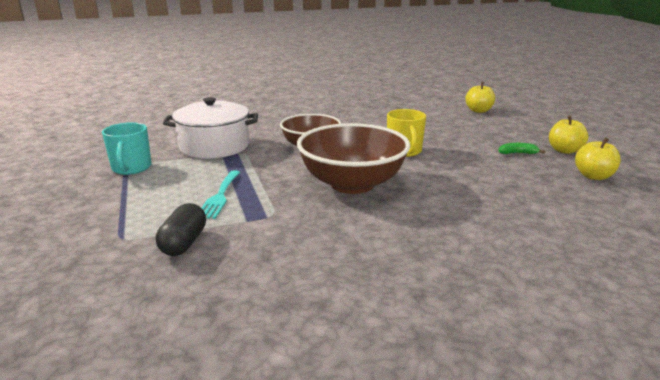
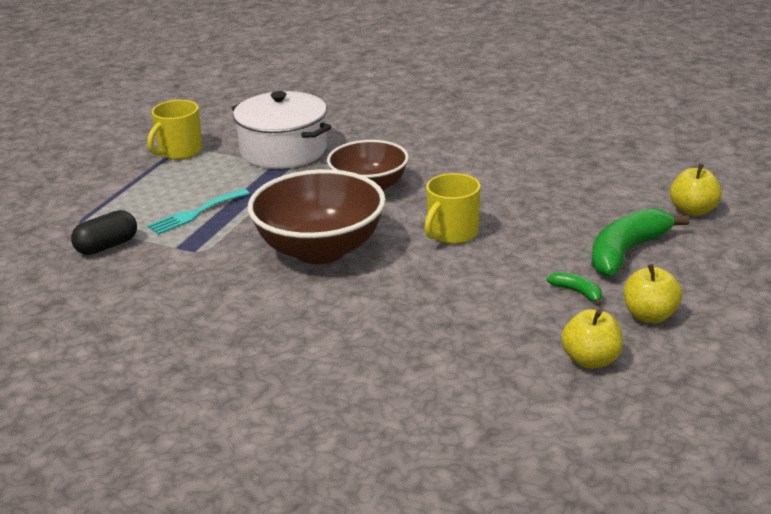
camera: 45 degrees right, 5 degrees up
(131, 168) = (179, 152): turquoise mug -> yellow mug
(494, 132) = (627, 252): none -> green banana

